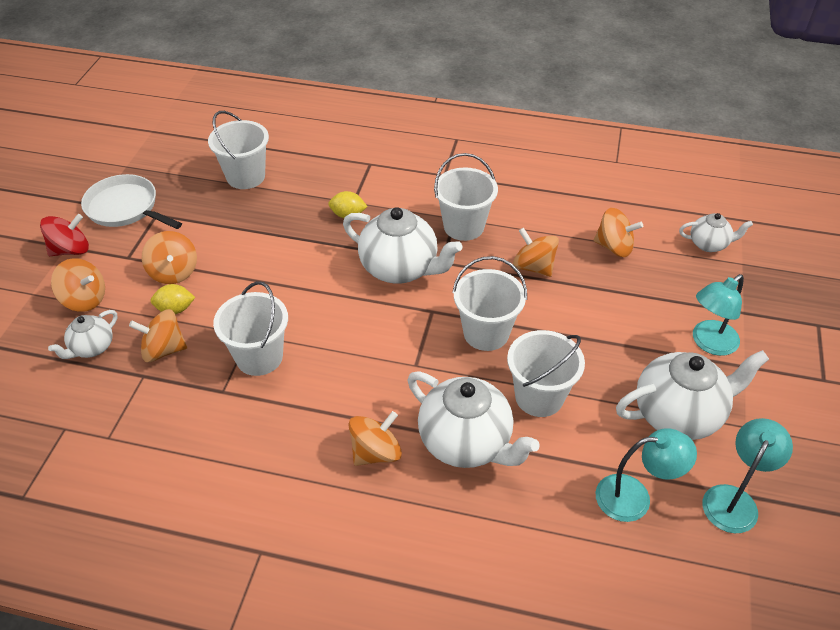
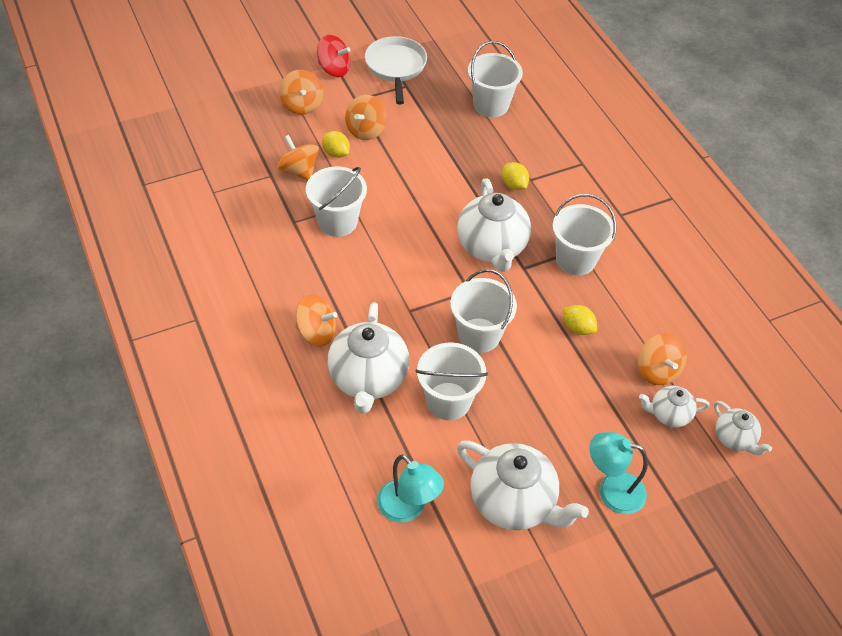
camera: 50 degrees right, 5 degrees up
(92, 348) = (269, 136): white teapot -> white teapot (668, 414)
(533, 267) = (577, 328): orange spinning top -> yellow lemon
(734, 499) = (461, 578): turquoise lamp -> none

